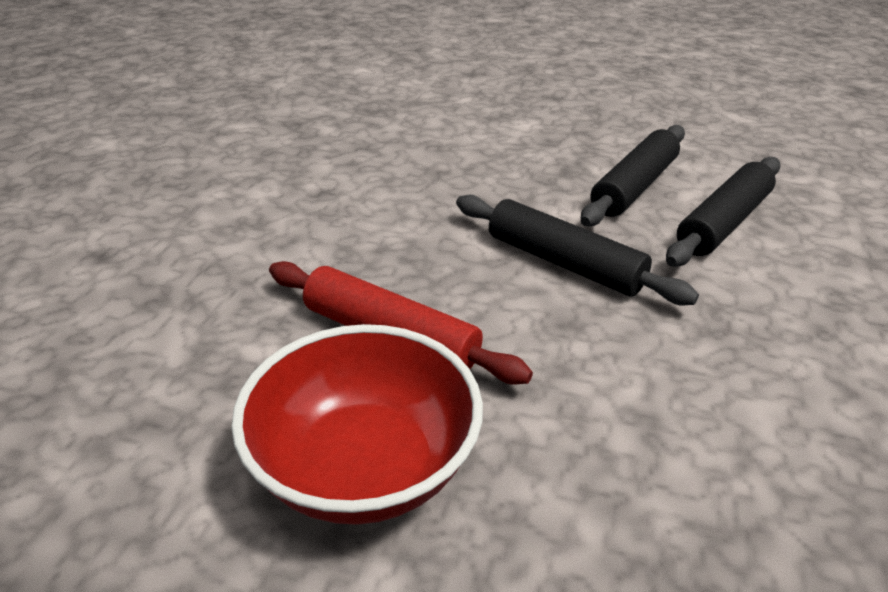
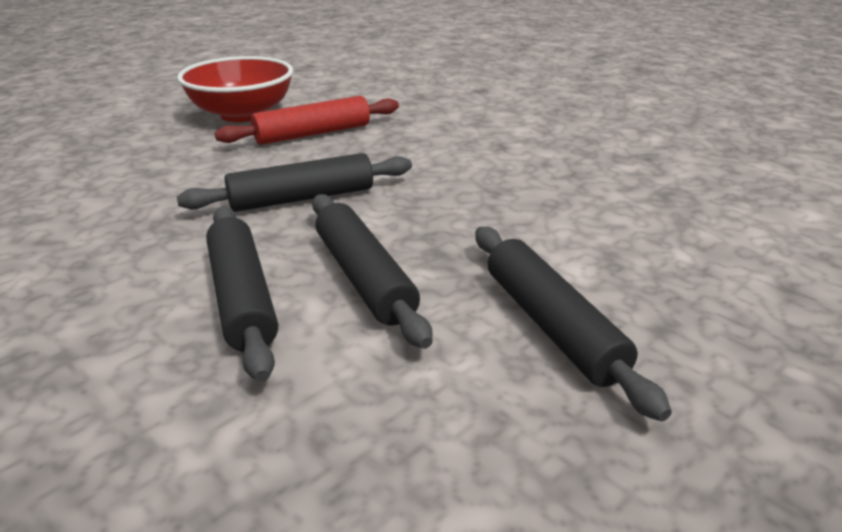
camera: 120 degrees right, 5 degrees down
(593, 121) = (551, 325): none -> black rolling pin

